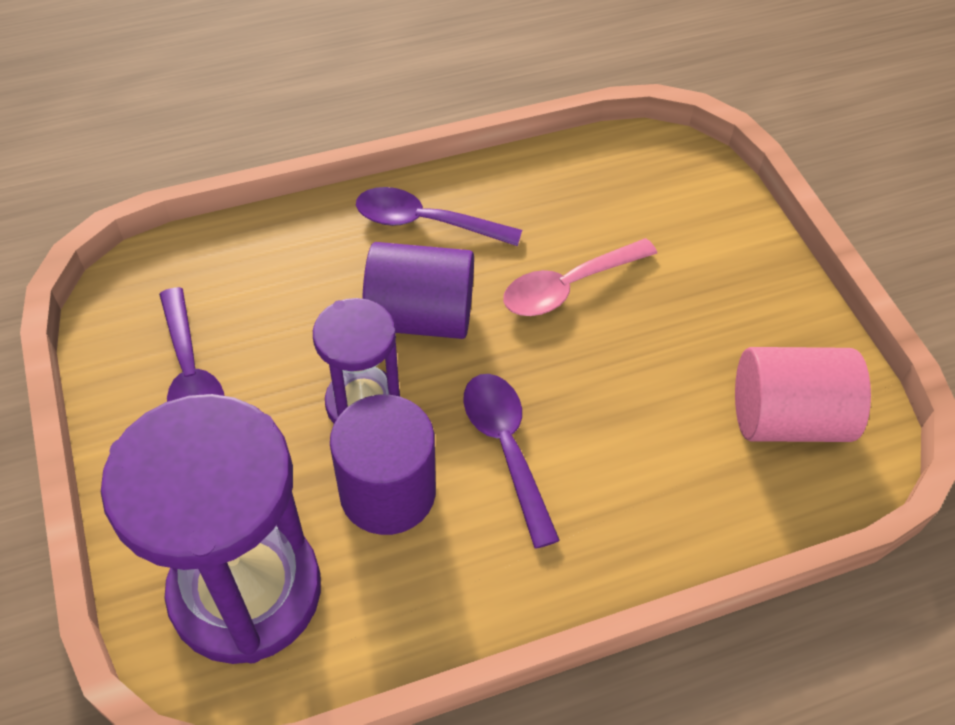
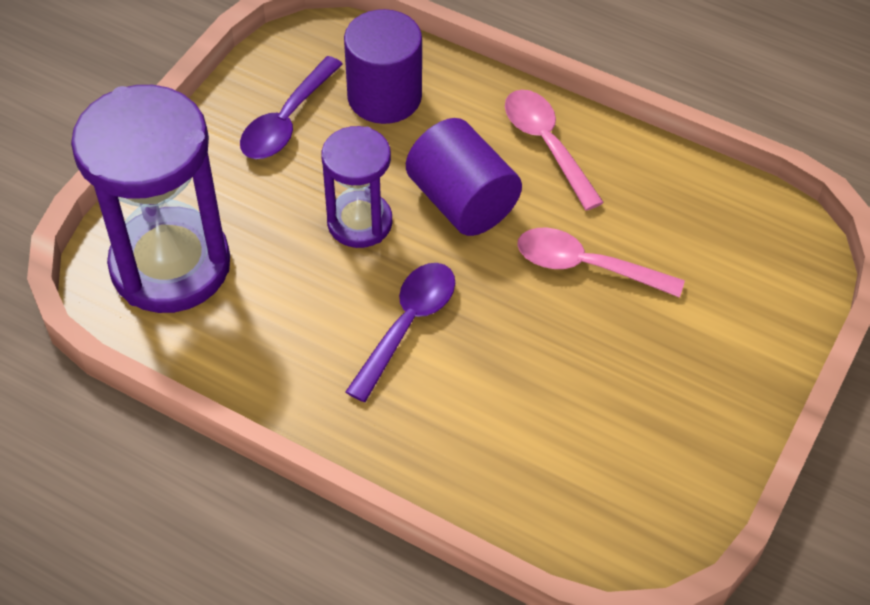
camera: 50 degrees right, 0 degrees up
(387, 492) = (308, 284): purple cylinder -> purple cylinder (384, 96)
(426, 222) = (546, 145): purple spoon -> pink spoon
(787, 418) = (617, 479): pink cylinder -> none

